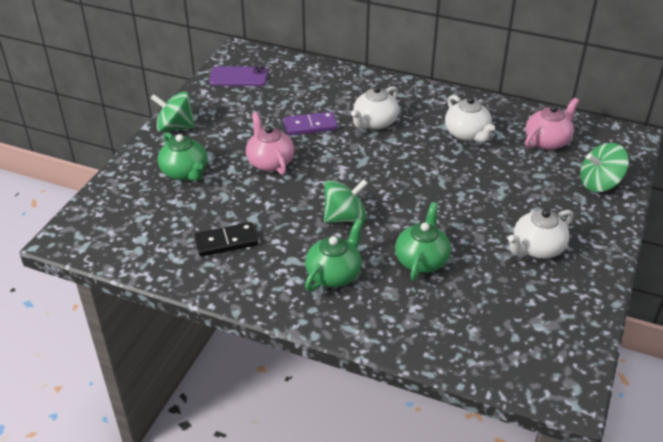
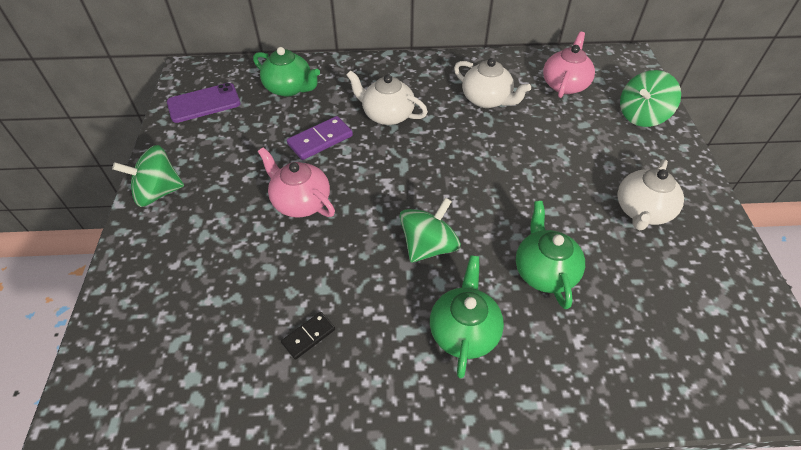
camera: 25 degrees left, 10 degrees up
(185, 172) = (202, 252): green teapot -> green teapot (289, 88)
(226, 242) = (308, 336): black domino -> black domino, size x0.63
(374, 123) = (387, 115): white teapot -> white teapot turned 105 degrees clockwise

